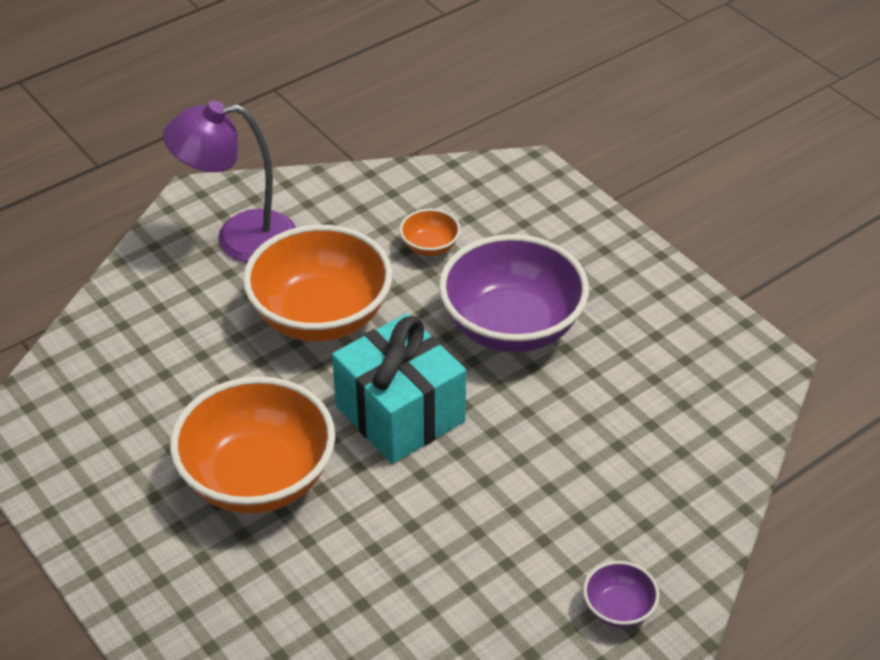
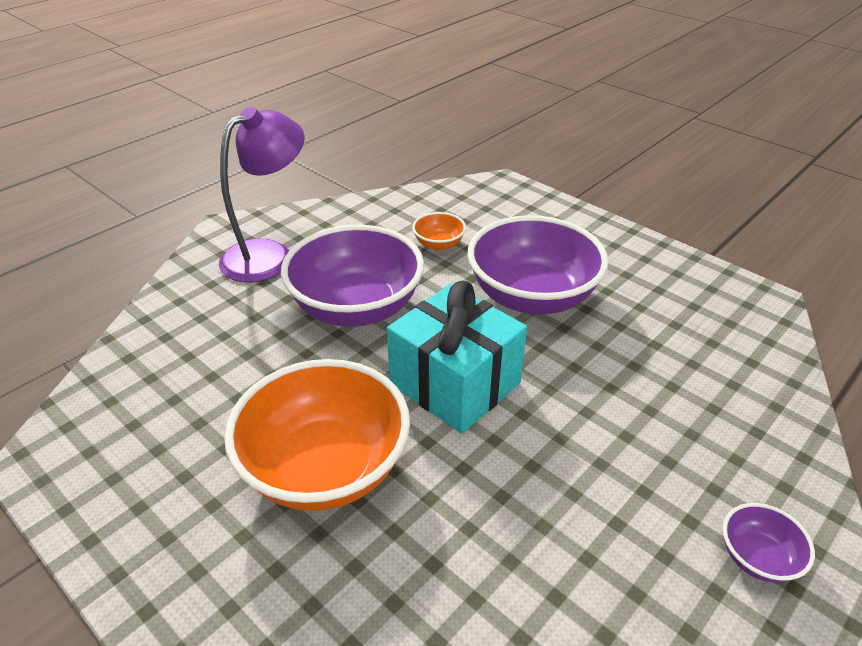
camera: 10 degrees left, 5 degrees down
(239, 238) = (269, 255): purple lamp -> purple lamp turned 150 degrees clockwise
(321, 316) = (356, 307): orange bowl -> purple bowl

